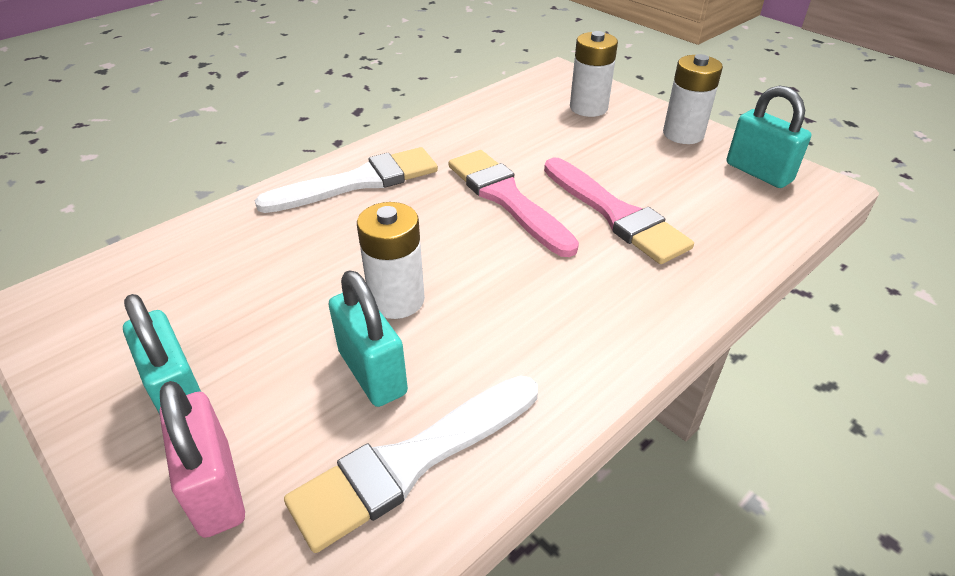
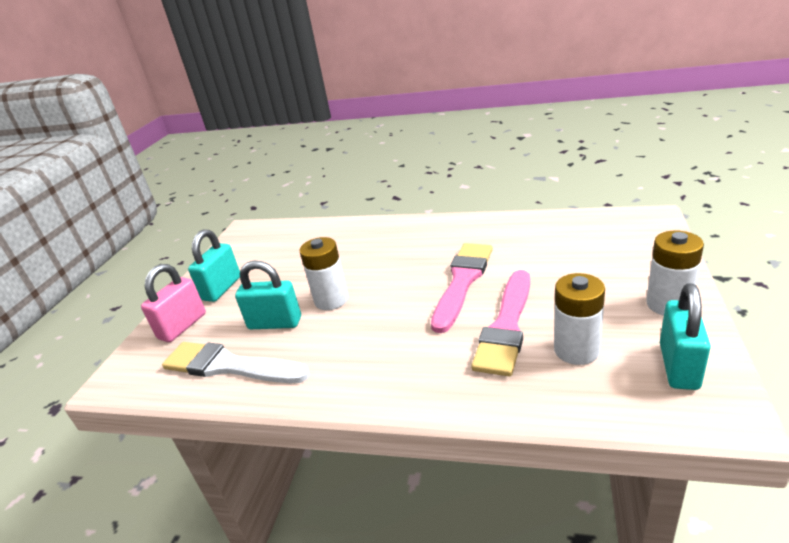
camera: 60 degrees right, 10 degrees down
(358, 182) = (411, 235): white brush -> none
(372, 372) = (275, 323): turquoise padlock -> turquoise padlock turned 75 degrees clockwise
(588, 108) = (625, 251): white battery -> white battery (576, 350)

